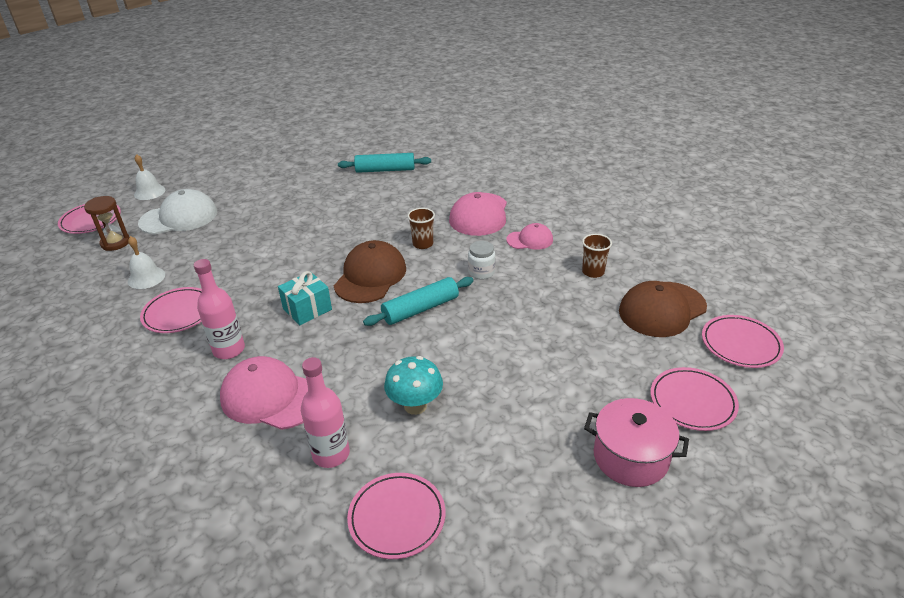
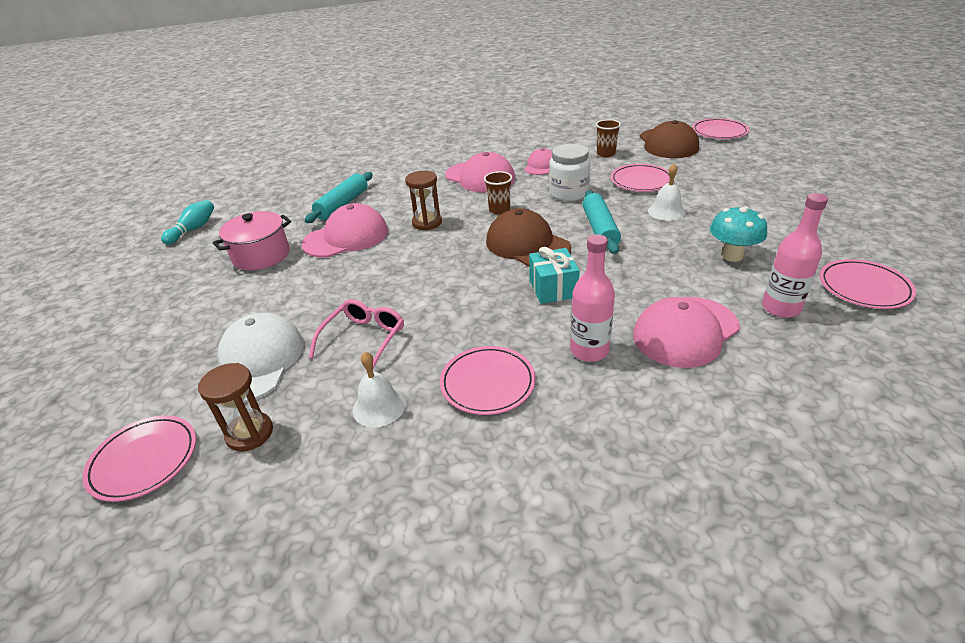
camera: 60 degrees left, 0 degrees up
(149, 192) = (143, 385): white bell -> white bell (666, 211)
(212, 246) = (363, 339): none -> pink glasses
(316, 131) = (193, 229): none -> turquoise bowling pin
(337, 190) = (346, 237): none -> pink cap
(379, 216) = (427, 223): none -> brown hourglass
(481, 272) = (568, 193): white jar -> white jar, size x1.56
(630, 457) = (816, 188): pink pot -> pink pot (261, 255)
(692, 402) = (769, 158): pink plate -> pink plate (641, 181)

